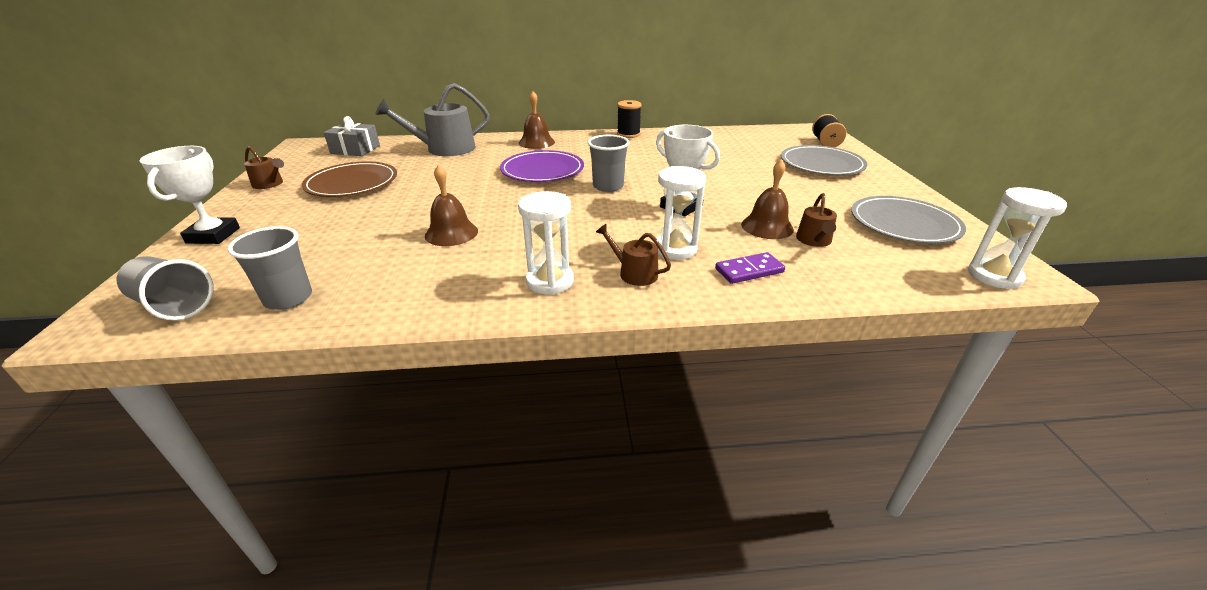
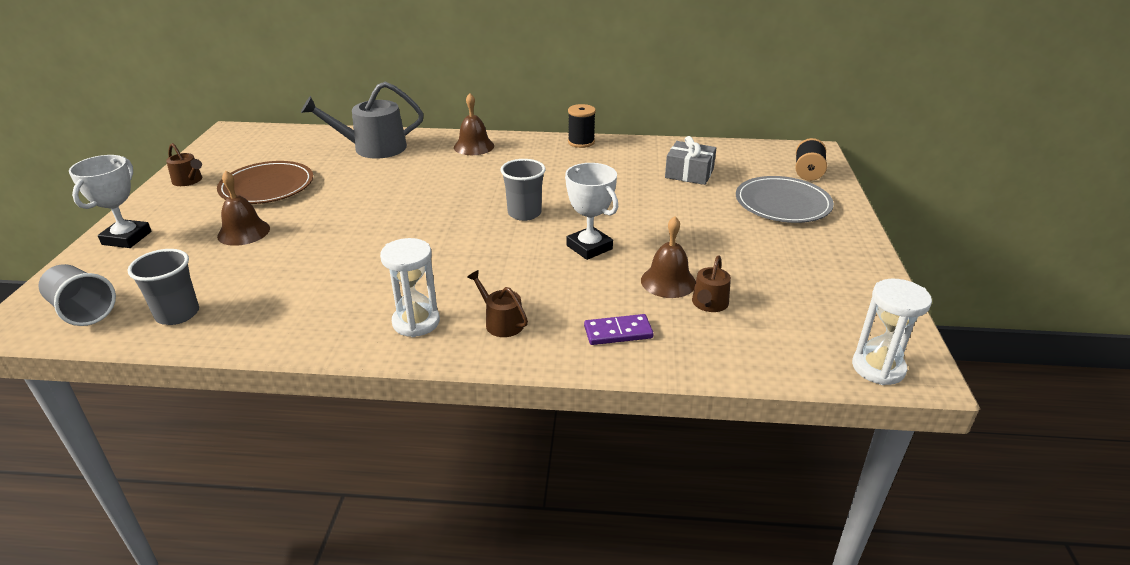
camera: 10 degrees right, 0 degrees up
(355, 149) = (282, 142): grey gift -> grey gift (689, 173)
(451, 233) = (343, 257): brown bell -> brown bell (243, 232)
(542, 170) = (464, 186): purple plate -> none
(675, 249) = (556, 299): white hourglass -> none
(904, 224) = (824, 293): grey plate -> none

